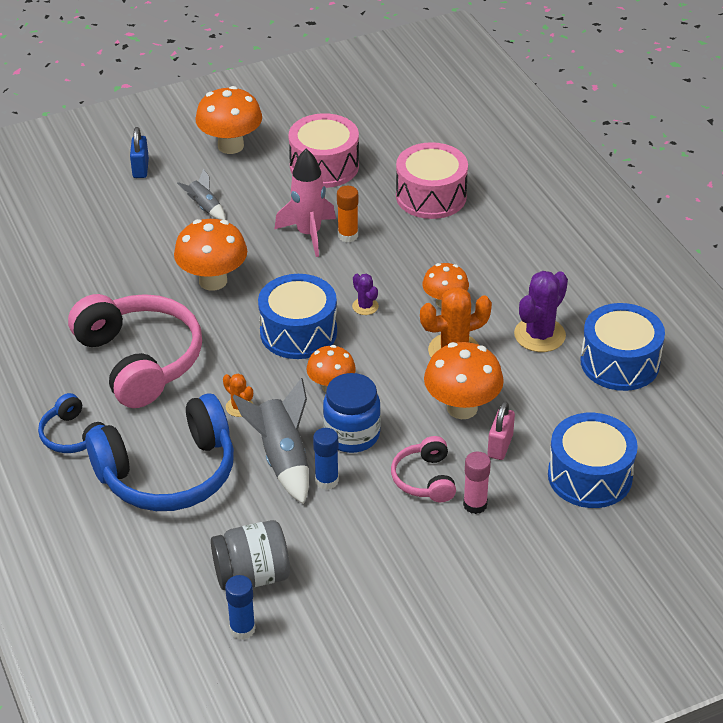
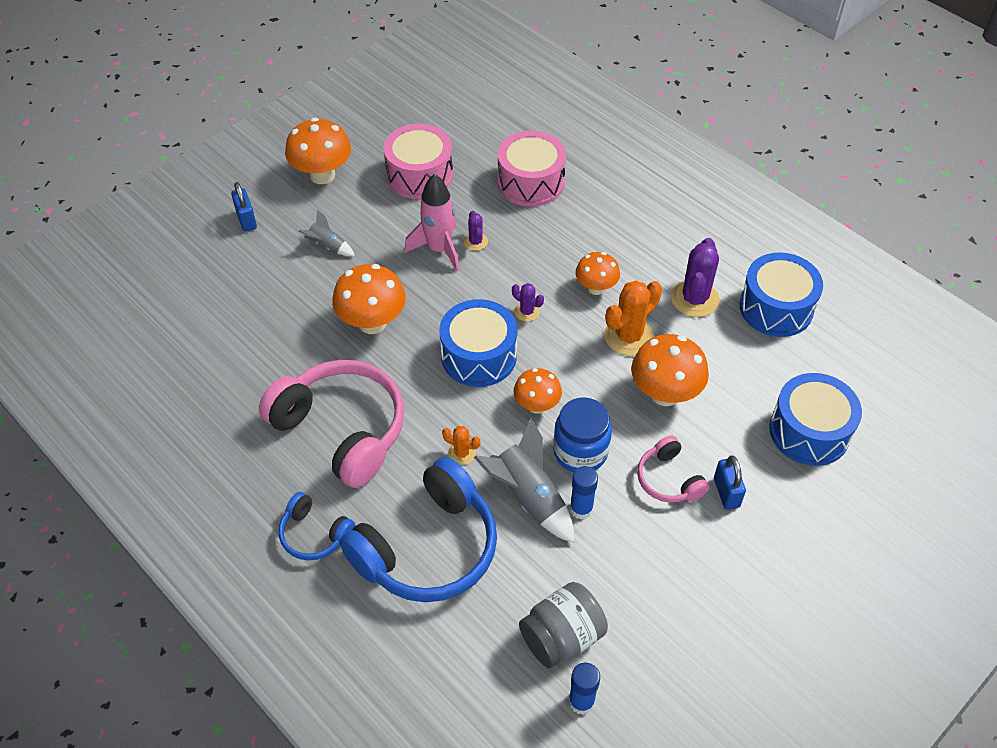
camera: 20 degrees left, 10 degrees up
(348, 235) = (475, 242): orange glue stick -> purple cactus
(475, 505) = (726, 493): pink glue stick -> blue padlock
(500, 446) = (717, 424): pink padlock -> none

